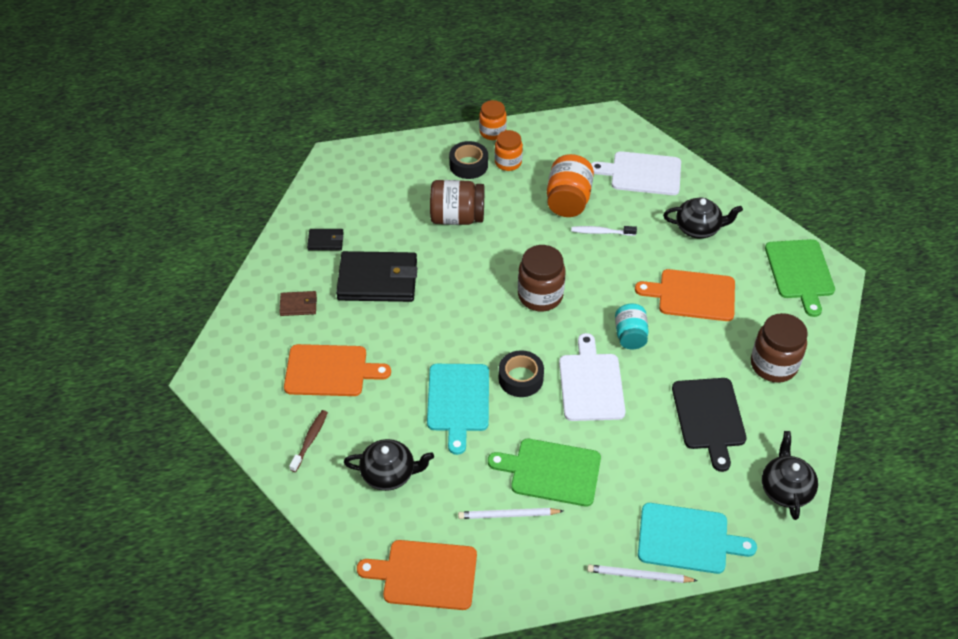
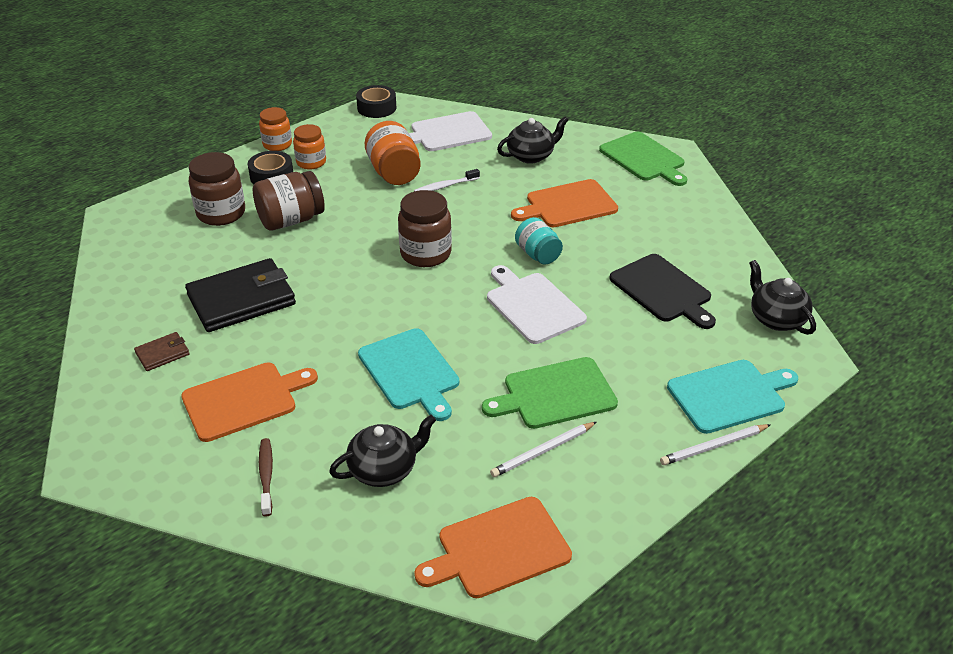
camera: 30 degrees left, 10 degrees down
(326, 241) = (156, 286): black wallet -> none
(520, 378) = (460, 327): black tape -> black tape (376, 108)
(773, 365) = (682, 231): brown jar -> brown jar (221, 213)

